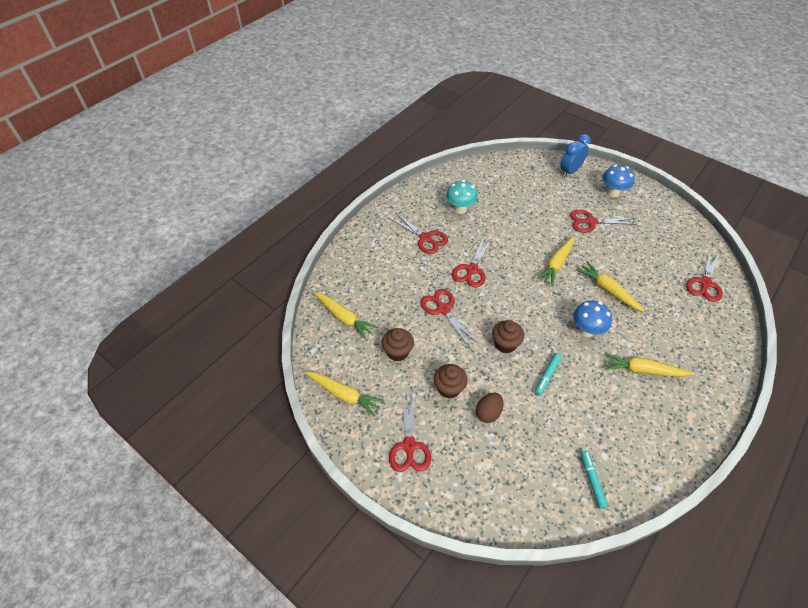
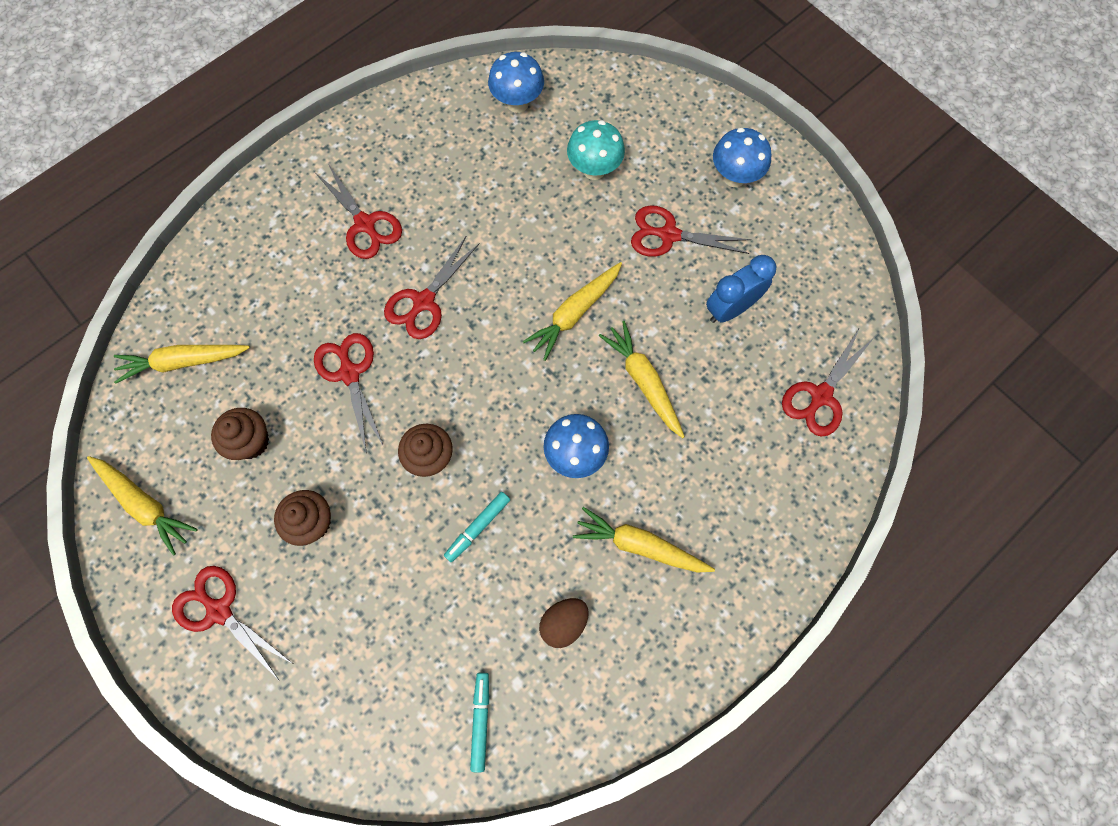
camera: 10 degrees right, 20 degrees up
(344, 318) = (183, 362): yellow carrot -> yellow carrot turned 120 degrees clockwise
(409, 446) = (219, 611): red scissors -> red scissors turned 120 degrees clockwise
(460, 209) = (445, 171): turquoise mushroom -> turquoise mushroom (594, 170)
(486, 175) = (517, 103): none -> blue mushroom
(488, 413) = (360, 576): brown egg -> brown egg (564, 623)
(570, 171) = (674, 116): blue clock -> blue clock (730, 308)

